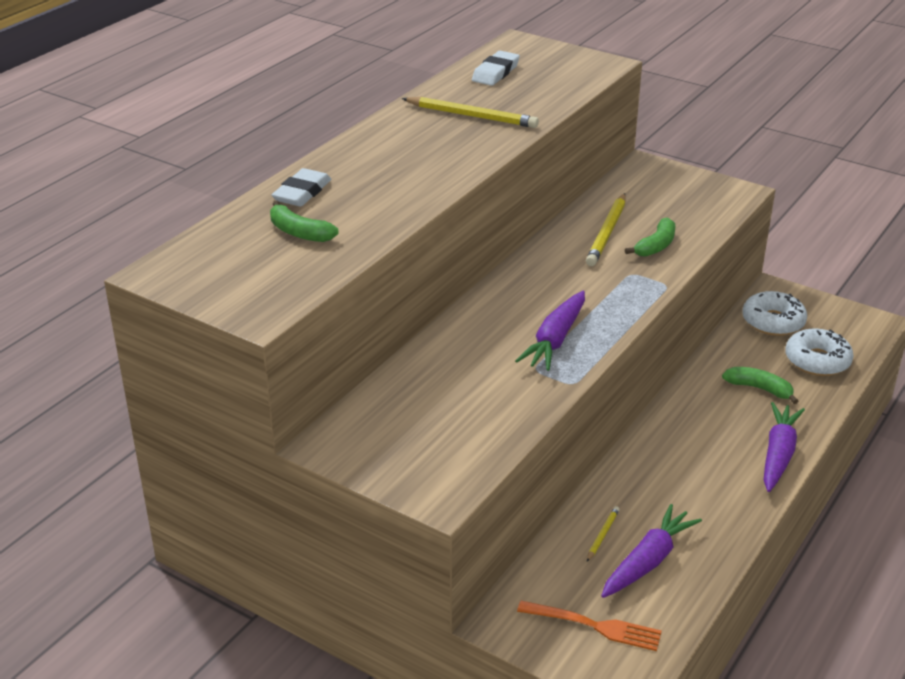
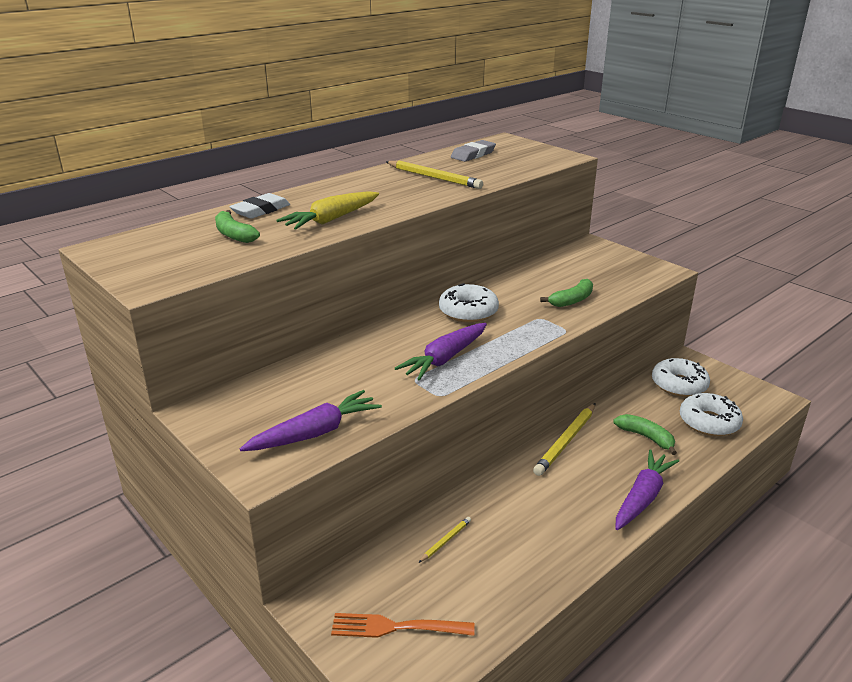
camera: 15 degrees right, 5 degrees down
(395, 195) = (331, 219): none -> yellow carrot
(495, 72) = (473, 154): white eraser -> grey eraser
(550, 277) = (468, 311): none -> white donut
(594, 626) = (396, 627): orange fork -> orange fork turned 150 degrees clockwise
(607, 233) = (535, 286): yellow pencil -> yellow pencil (566, 441)
(648, 561) = (476, 574): purple carrot -> purple carrot (315, 433)

